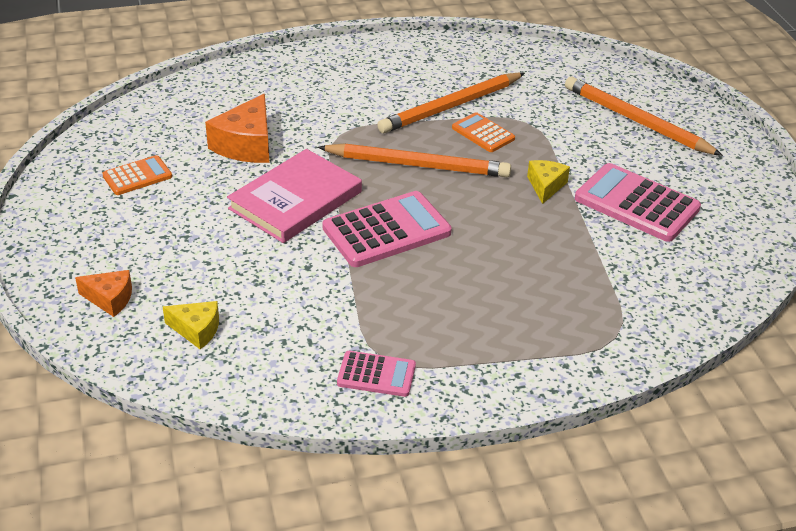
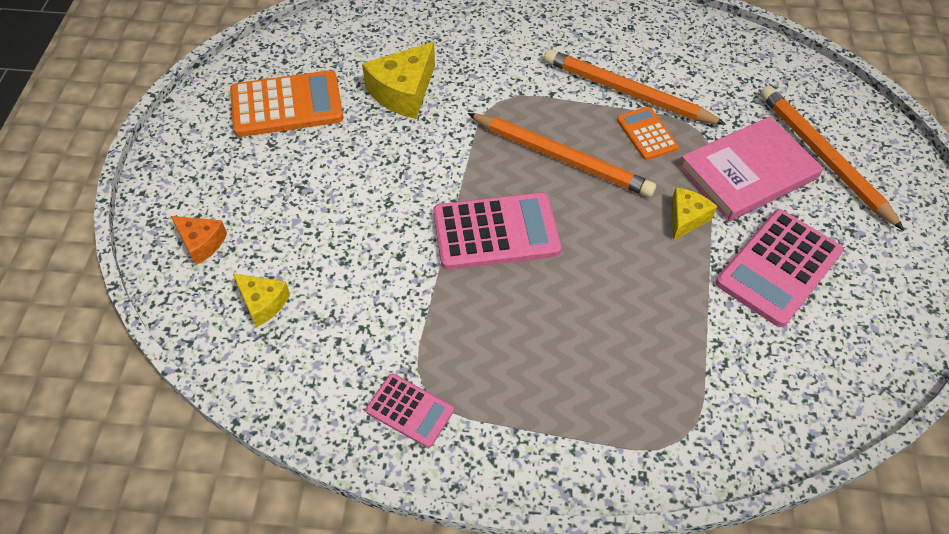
camera: 20 degrees right, 15 degrees up
(137, 176) = (287, 105): orange calculator -> orange calculator, size x1.78
(246, 145) = (403, 92): orange cheese -> yellow cheese
(295, 200) = (422, 171): pink book -> pink book (748, 172)
(451, 106) = (626, 92): orange pencil -> orange pencil turned 45 degrees clockwise
(636, 204) = (778, 267): pink calculator -> pink calculator turned 105 degrees counterclockwise

